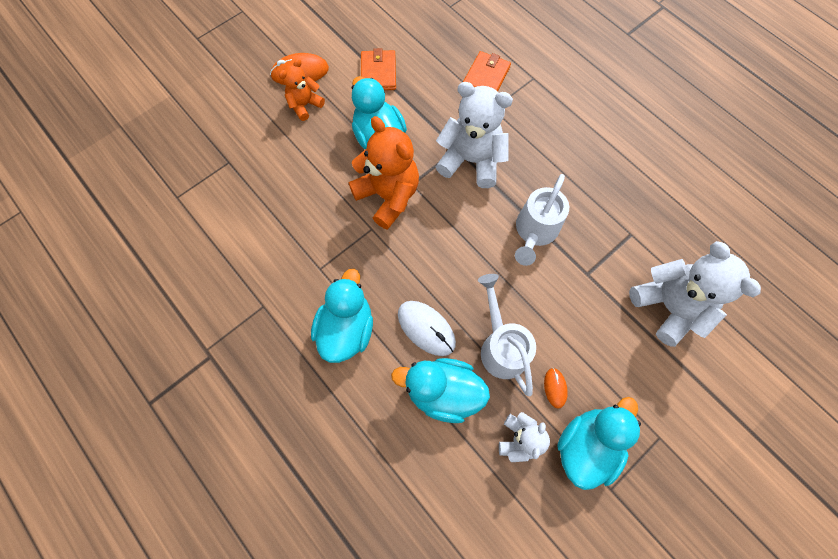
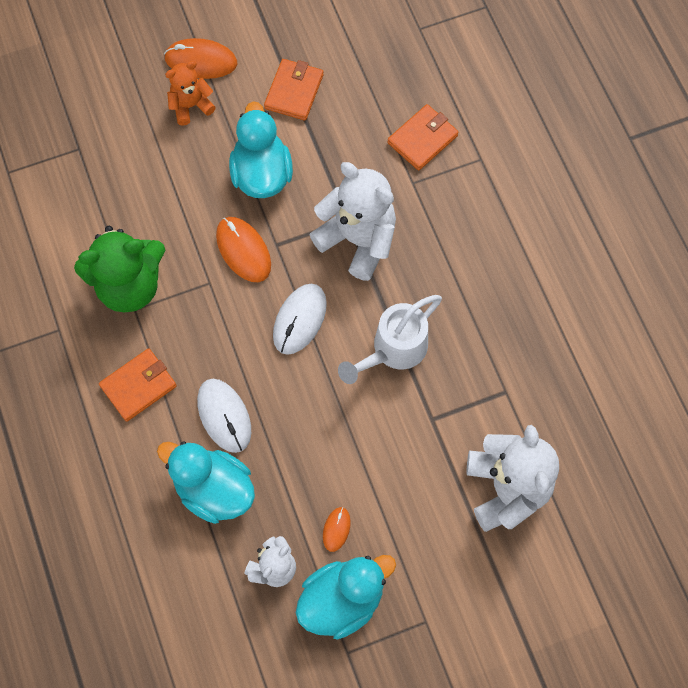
camera: 20 degrees right, 0 degrees up
(308, 251) = (129, 285): none -> green teddy bear
(346, 329) = (138, 386): turquoise duck -> orange wallet
(388, 196) = (243, 250): orange teddy bear -> orange mouse
(453, 233) = (300, 320): none -> white mouse
(501, 346) = (298, 464): white watering can -> none

